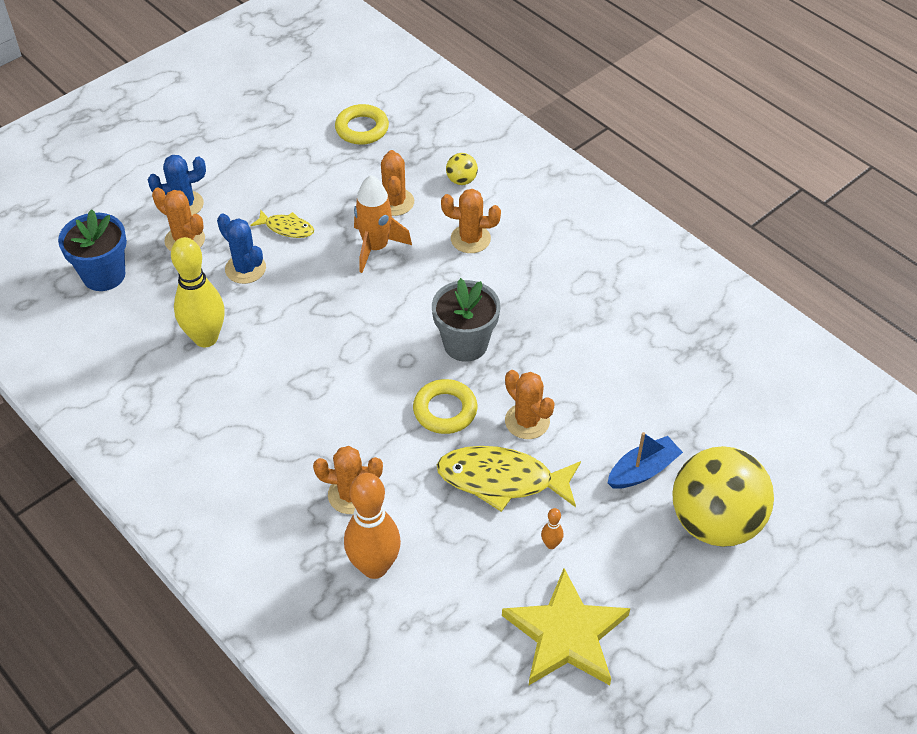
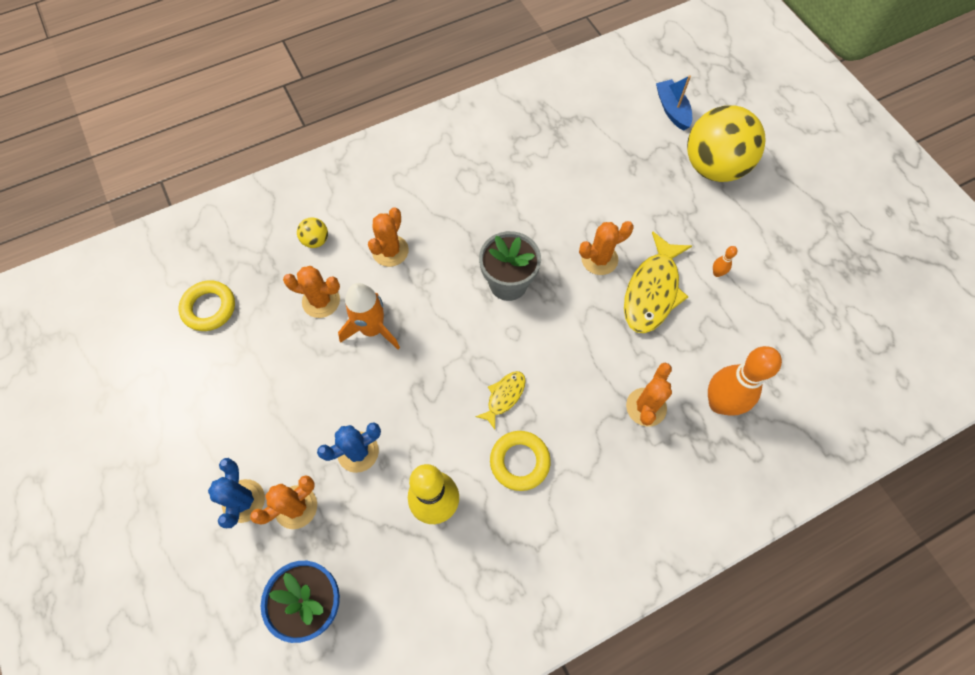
camera: 75 degrees left, 15 degrees up
(287, 228) = (317, 403): yellow fish -> yellow fish (504, 397)
(445, 410) = (574, 315): yellow ring -> yellow ring (519, 461)
(566, 634) = (794, 284): yellow star -> none
(643, 470) = (661, 196): blue boat -> blue boat (672, 110)

